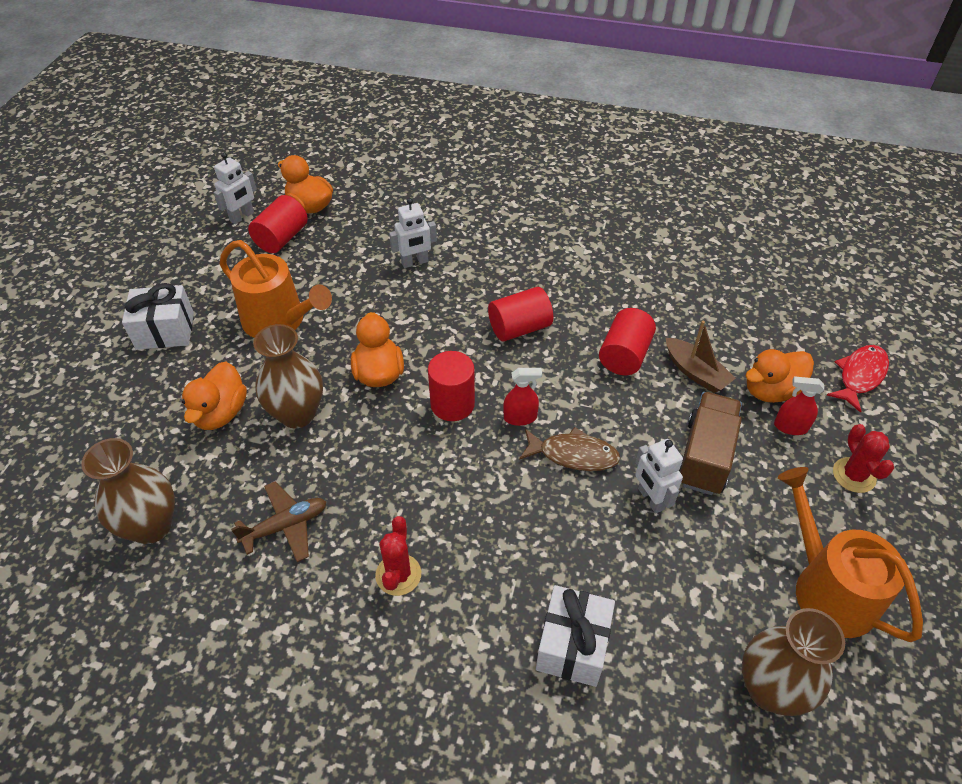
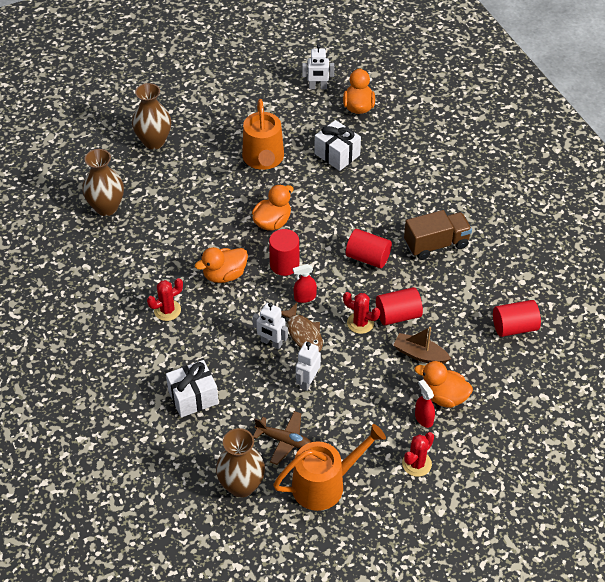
camera: 50 degrees right, 0 degrees up
(165, 331) = (210, 123): white gift -> white gift (337, 154)
(221, 413) = (186, 182): orange duck -> orange duck (224, 275)
(282, 238) = (321, 115): red cylinder -> red cylinder (514, 327)
(285, 526) = (152, 252): brown plane -> brown plane (284, 440)
(297, 414) = (215, 210): brown vase -> brown vase (154, 141)
(415, 262) = (367, 181): white robot -> white robot (271, 343)
(520, 417) = (305, 297): red spray bottle -> red spray bottle turned 120 degrees clockwise
(605, 393) = (360, 323): none -> red cactus
(695, 372) = (420, 354): brown boat -> brown boat turned 105 degrees clockwise
(704, 456) = (360, 390): brown truck -> brown truck (436, 244)
(828, 589) = (324, 484): orange watering can -> orange watering can turned 45 degrees clockwise
(860, 376) = (503, 434): red fish -> none

